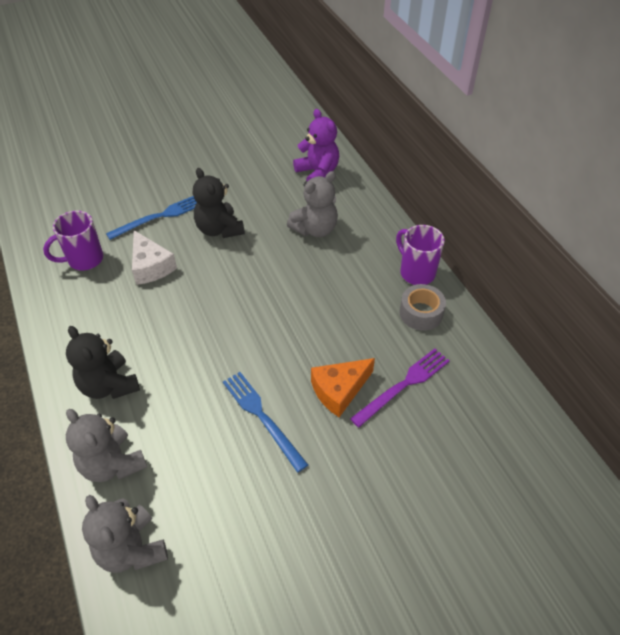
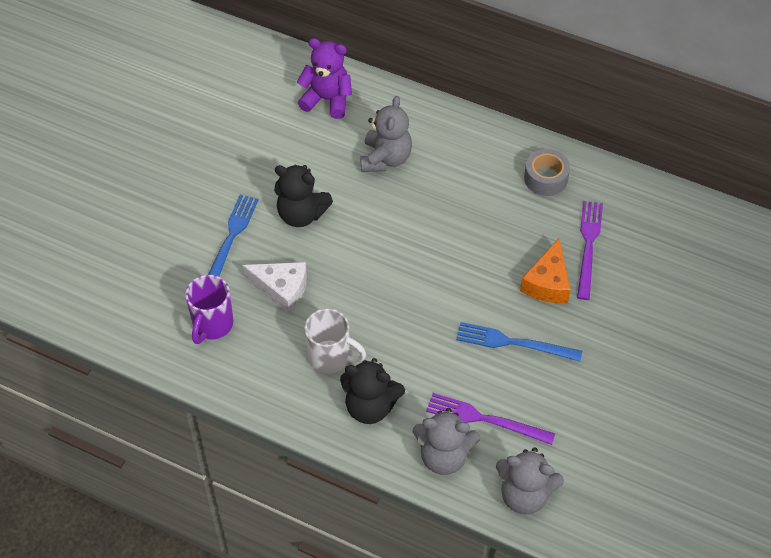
camera: 40 degrees left, 5 degrees up
(125, 332) = (331, 358): none -> white mug
(174, 460) = (485, 419): none -> purple fork
(416, 272) = (508, 144): purple mug -> none

